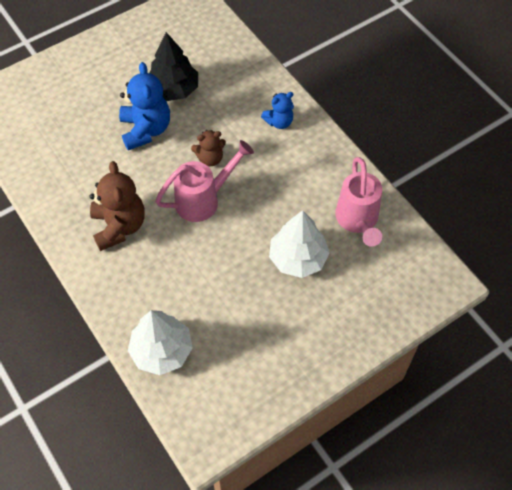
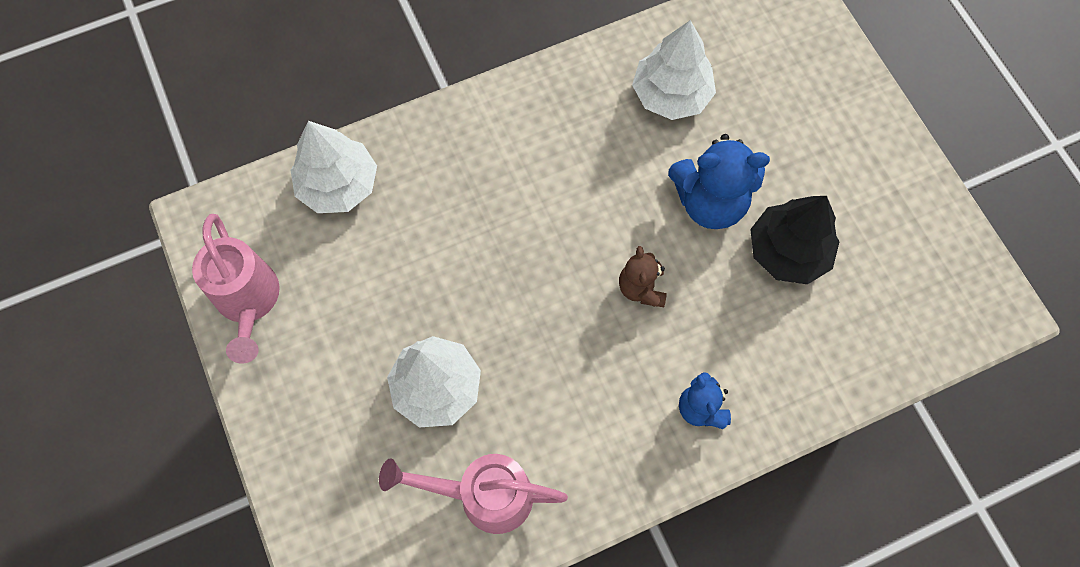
camera: 100 degrees right, 10 degrees up
(68, 158) = (671, 94): none -> white tree
(119, 226) = (541, 150): brown teddy bear -> none
(203, 200) = (565, 268): pink watering can -> pink watering can (249, 302)

